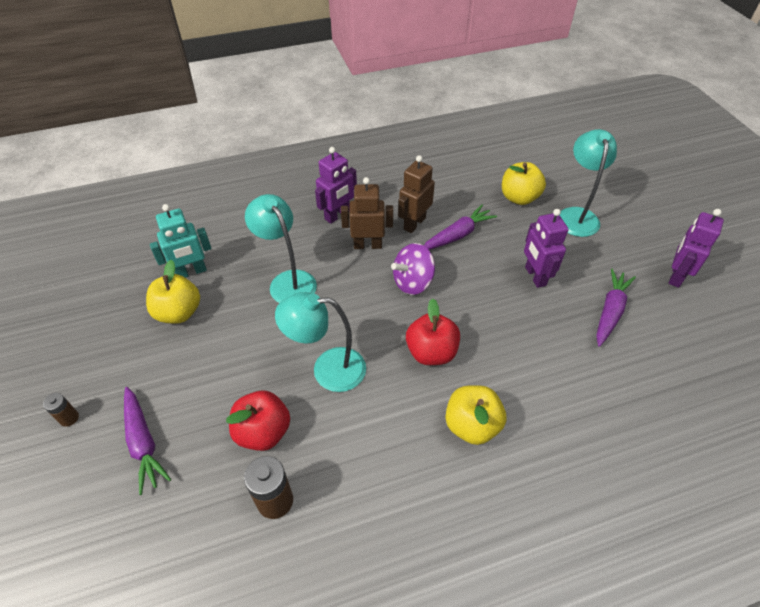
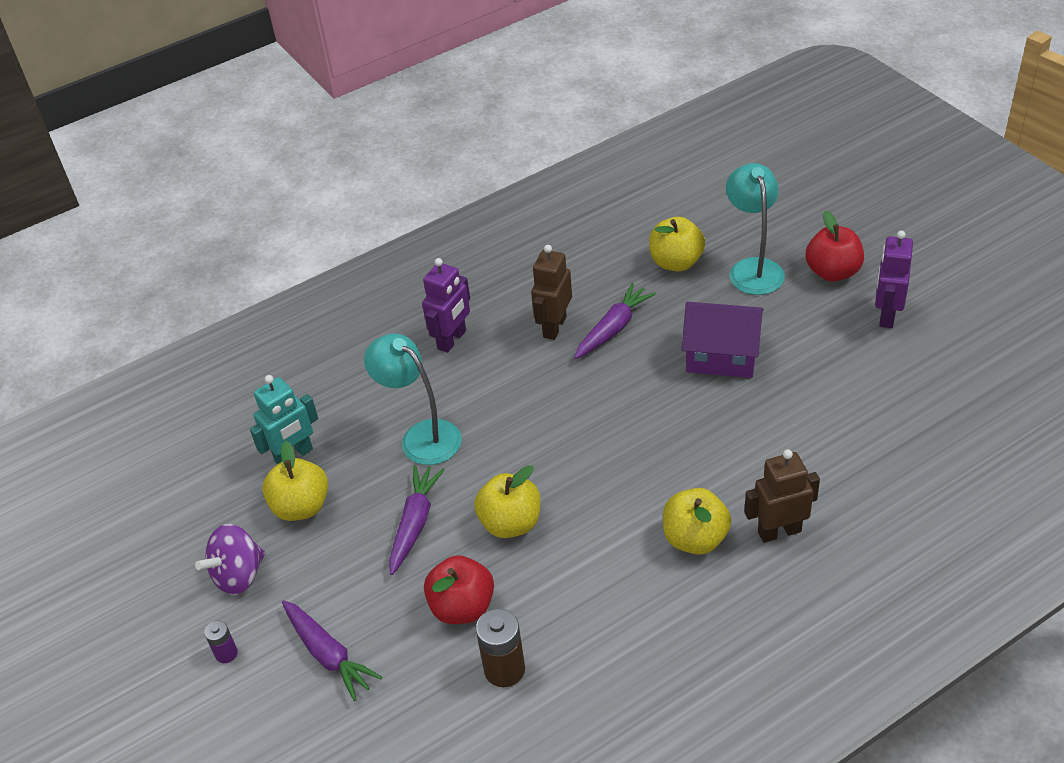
camera: 10 degrees left, 5 degrees down
(69, 418) = (226, 653): brown battery -> purple battery
(327, 369) = (510, 523): turquoise lamp -> yellow apple
(367, 245) = (505, 368): brown robot -> brown robot (779, 531)
(413, 282) = (577, 399): purple spinning top -> purple spinning top (239, 575)
(431, 352) = (625, 474): red apple -> red apple (832, 272)
(535, 276) = (721, 356): purple robot -> purple house
(610, 311) = (819, 375): purple carrot -> purple carrot (415, 523)

